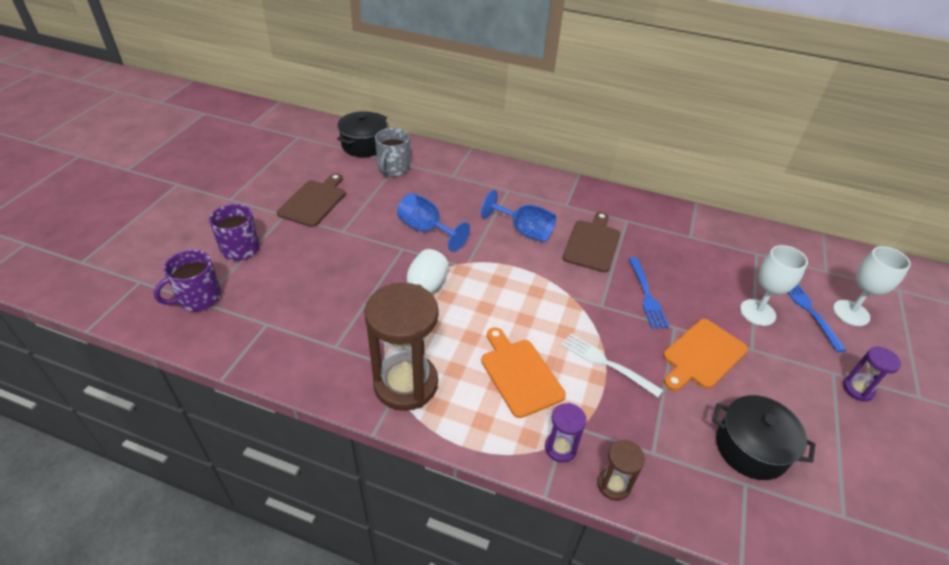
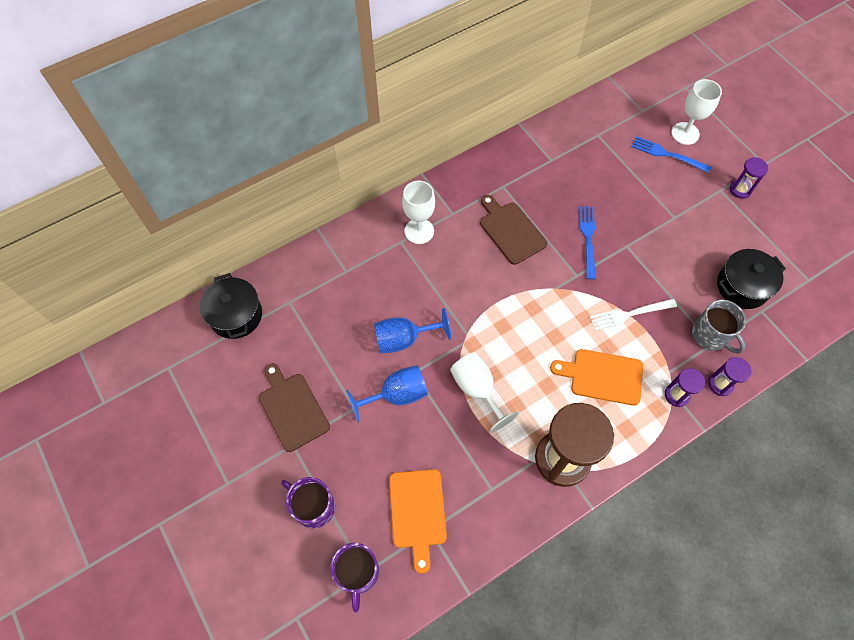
camera: 50 degrees left, 20 degrees up
(393, 169) = (296, 312): grey mug -> grey mug (710, 335)
(524, 231) = (461, 267): blue goblet -> blue goblet (396, 395)
(613, 485) = (720, 384): brown hourglass -> purple hourglass
(647, 295) = (588, 238): blue fork -> blue fork turned 120 degrees counterclockwise
(702, 355) = (660, 251): orange cutting board -> orange cutting board (417, 512)
(757, 312) = (648, 185): white goblet -> white goblet (419, 231)

